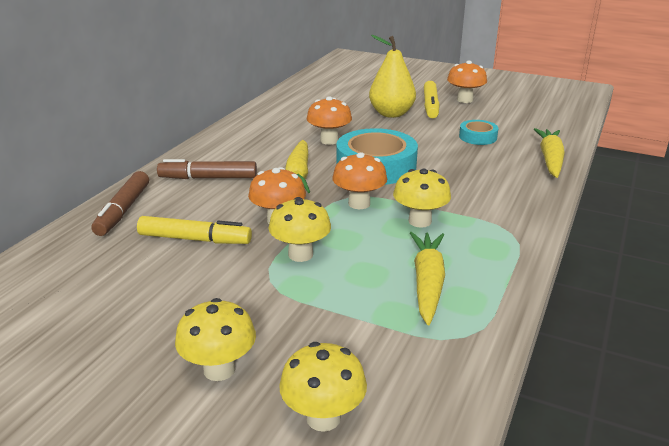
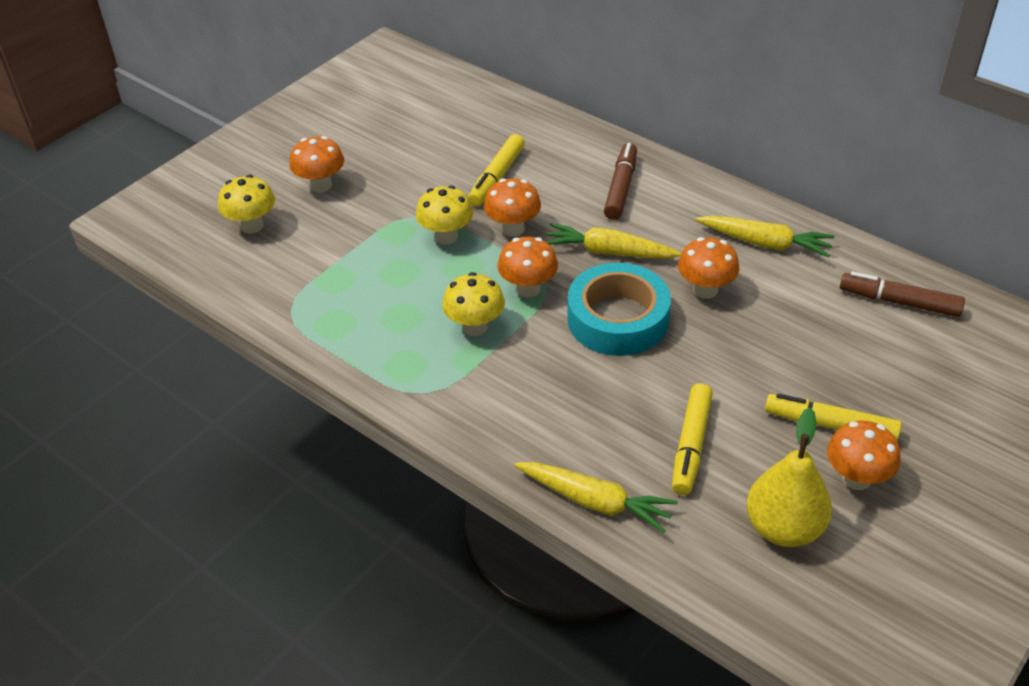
camera: 105 degrees right, 15 degrees up
(123, 210) = (565, 137): brown marker -> brown marker (899, 302)
(219, 369) = (321, 185): yellow mushroom -> orange mushroom
(391, 114) = (798, 370): yellow pear -> yellow pear (783, 528)
(427, 283) = (368, 307): yellow carrot -> yellow carrot (765, 243)
(478, 137) = (691, 445): turquoise tape -> yellow marker

